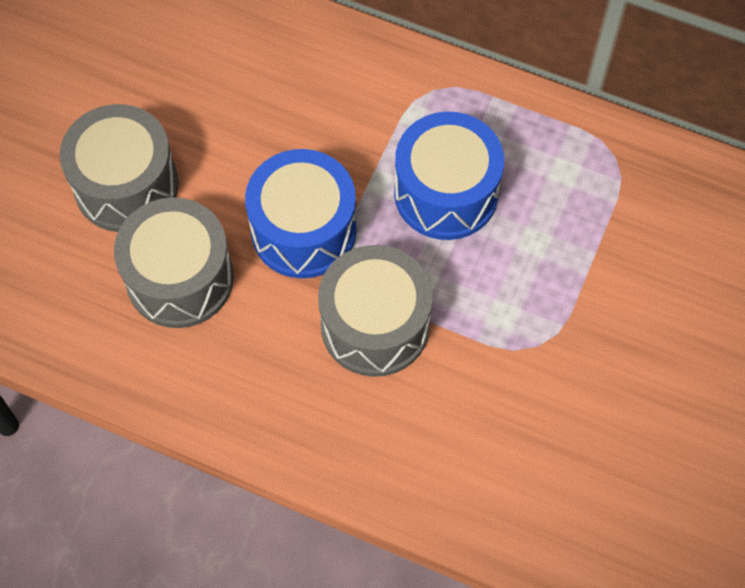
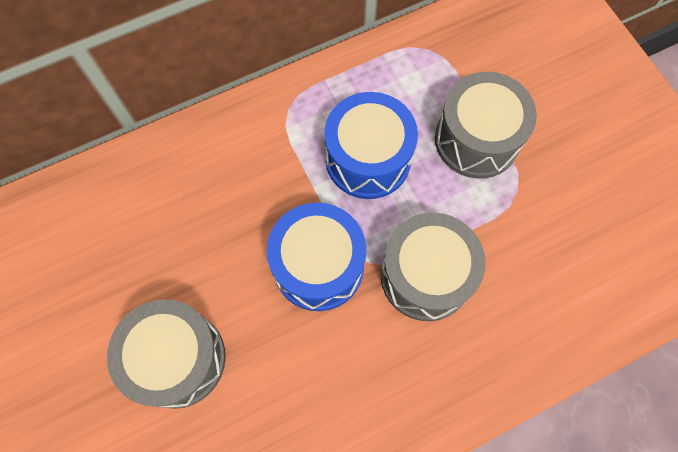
camera: 50 degrees left, 5 degrees up
(180, 278) = (283, 377): grey drum -> grey drum (476, 139)

